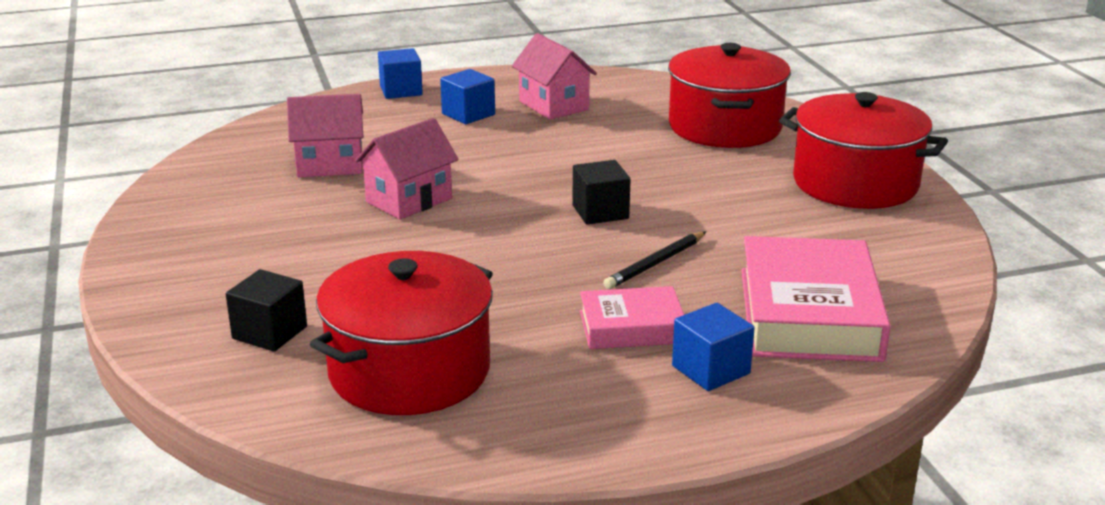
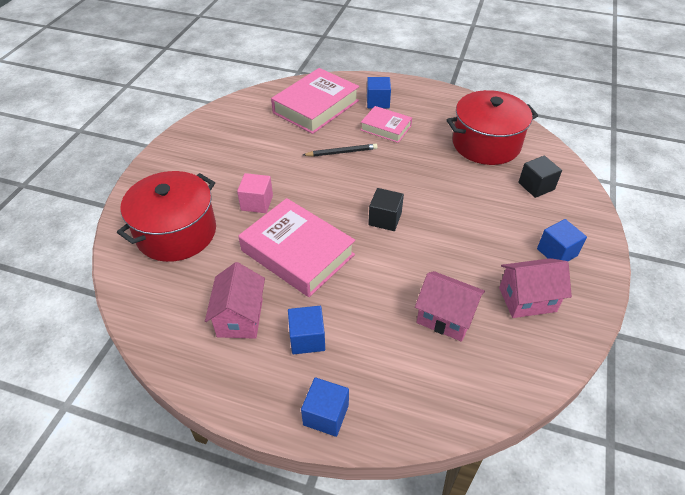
camera: 145 degrees left, 20 degrees up
(203, 259) = (557, 252): none -> blue cube
(409, 200) = (418, 252): pink house -> pink house (527, 299)
(561, 155) = (297, 252): none -> pink book
(600, 212) = (329, 194): black cube -> black cube (385, 219)
(681, 174) = (257, 203): none -> pink cube
(855, 183) = (190, 157): red pot -> none

